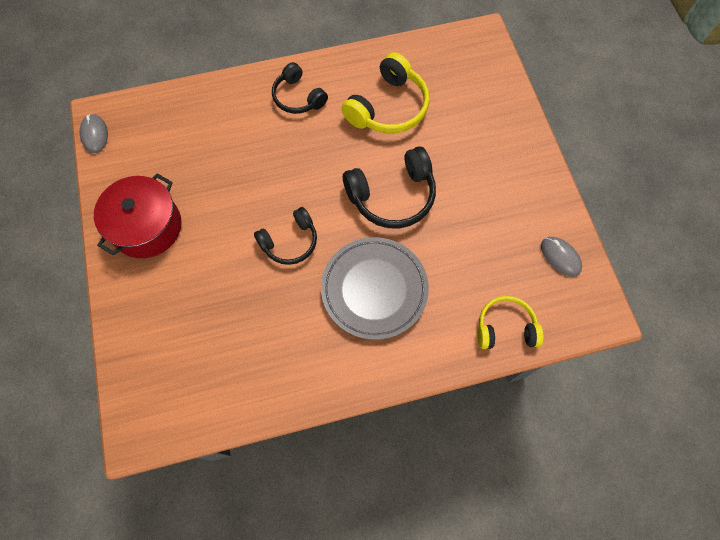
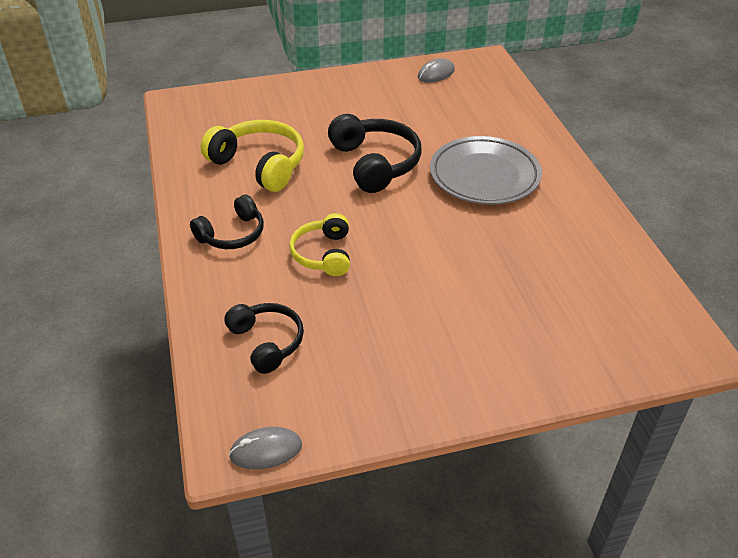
camera: 90 degrees left, 25 degrees down
(147, 227) = (425, 367): red pot -> none
(290, 242) = (436, 235): black headphones -> black headphones (267, 342)
(505, 327) = (508, 104): yellow headphones -> yellow headphones (323, 254)

